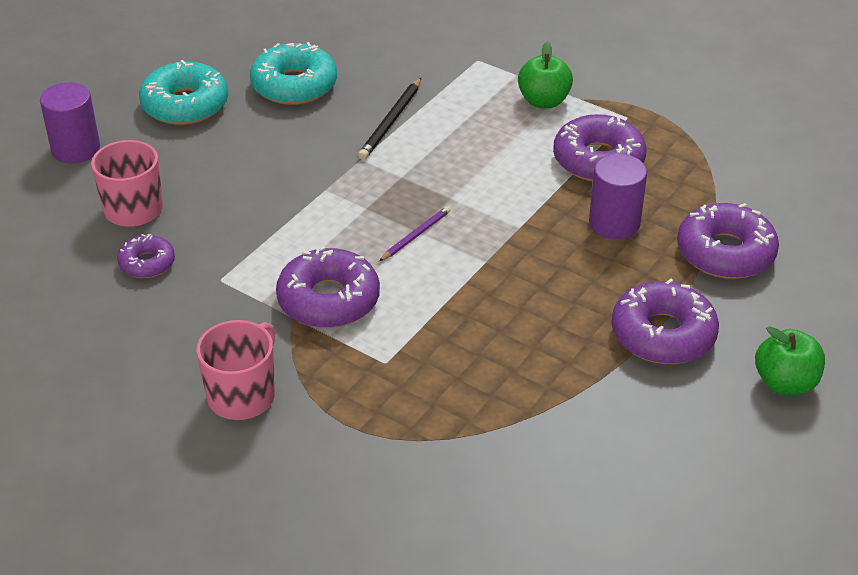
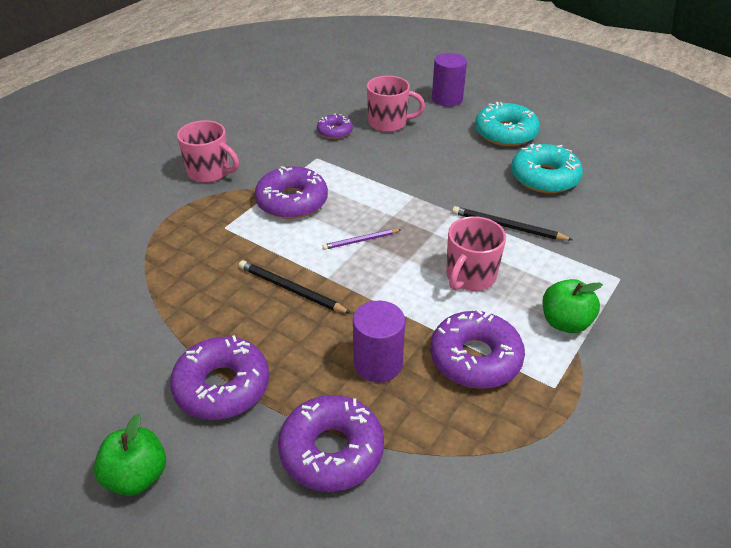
camera: 90 degrees right, 0 degrees up
(415, 235) = (360, 241): purple pencil -> purple pencil turned 120 degrees clockwise
(479, 155) = (470, 277): none -> pink mug
(508, 291) = (291, 290): none -> black pencil

